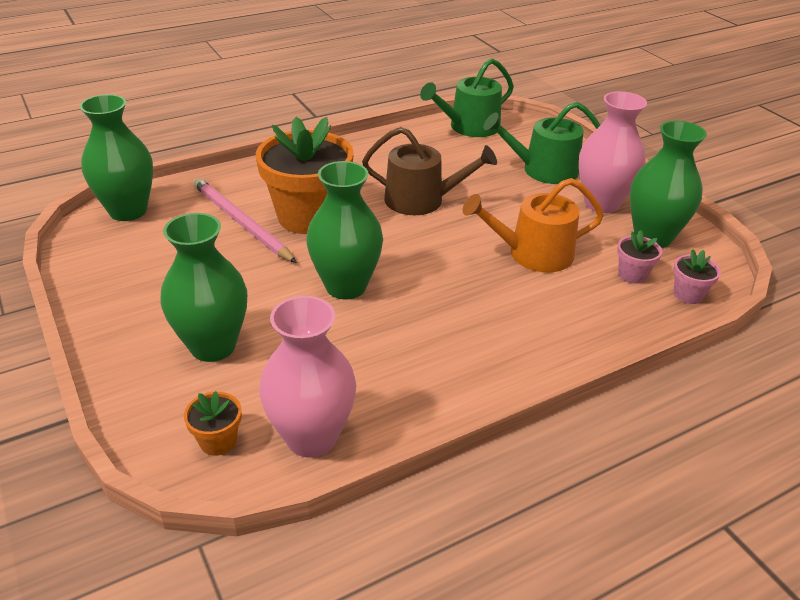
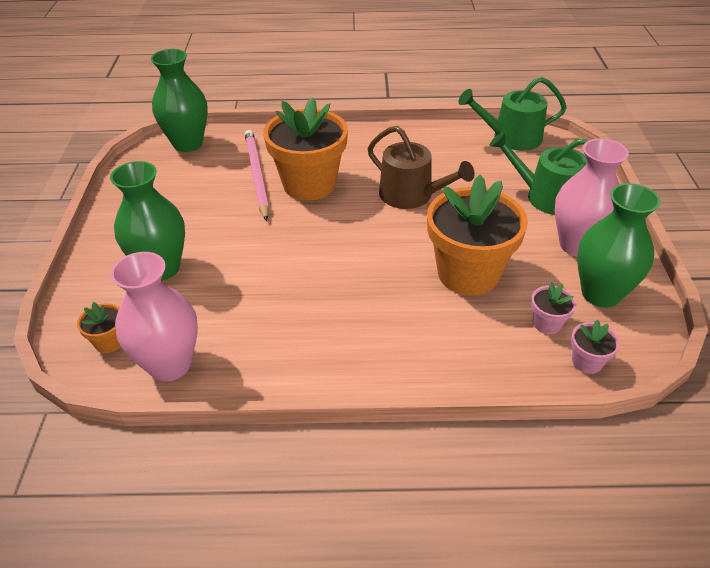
camera: 30 degrees right, 5 degrees up
(346, 286) = (290, 252): green vase -> none
(532, 254) = (468, 273): orange watering can -> orange flower pot

